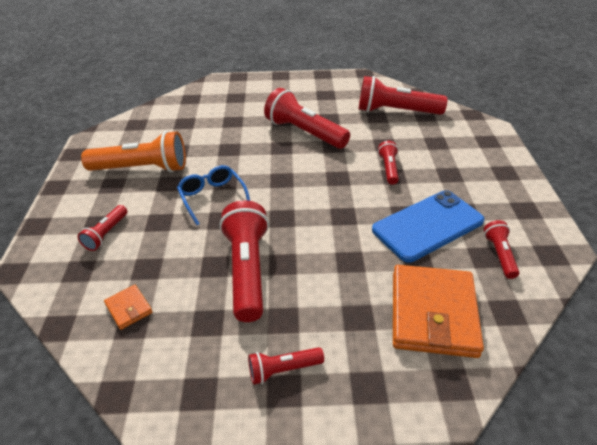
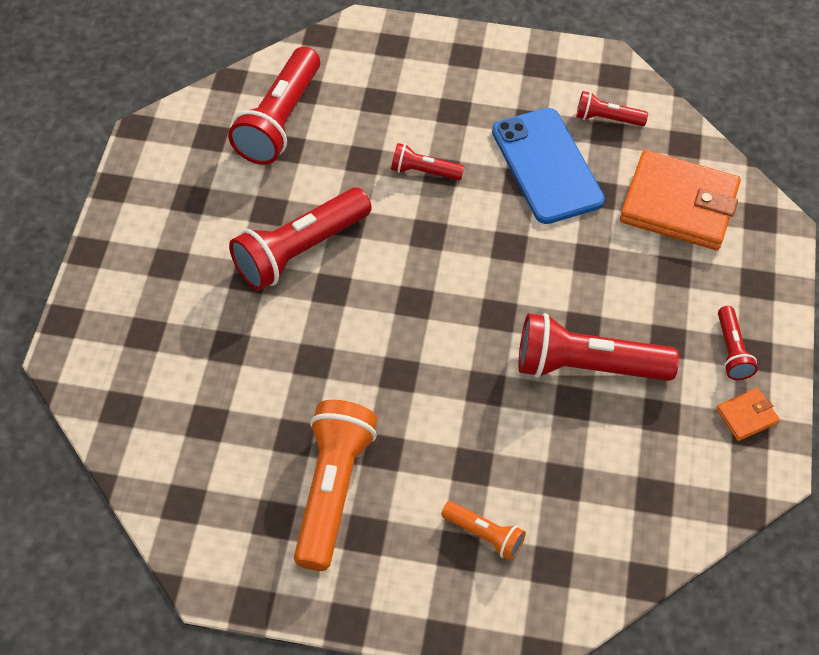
camera: 80 degrees left, 15 degrees up
(106, 234) = (484, 535): red flashlight -> orange flashlight
(129, 308) = (629, 500): orange wallet -> orange wallet (747, 416)
(212, 197) = (434, 394): blue glasses -> none

